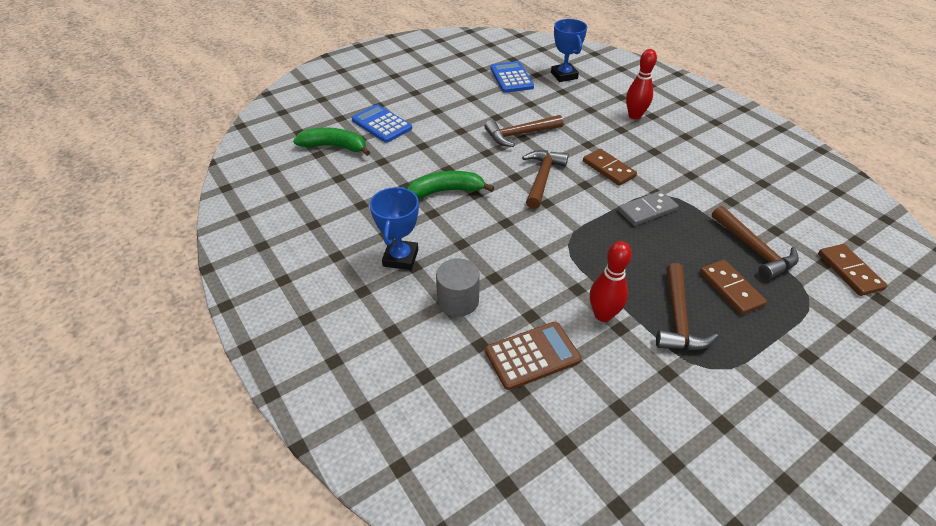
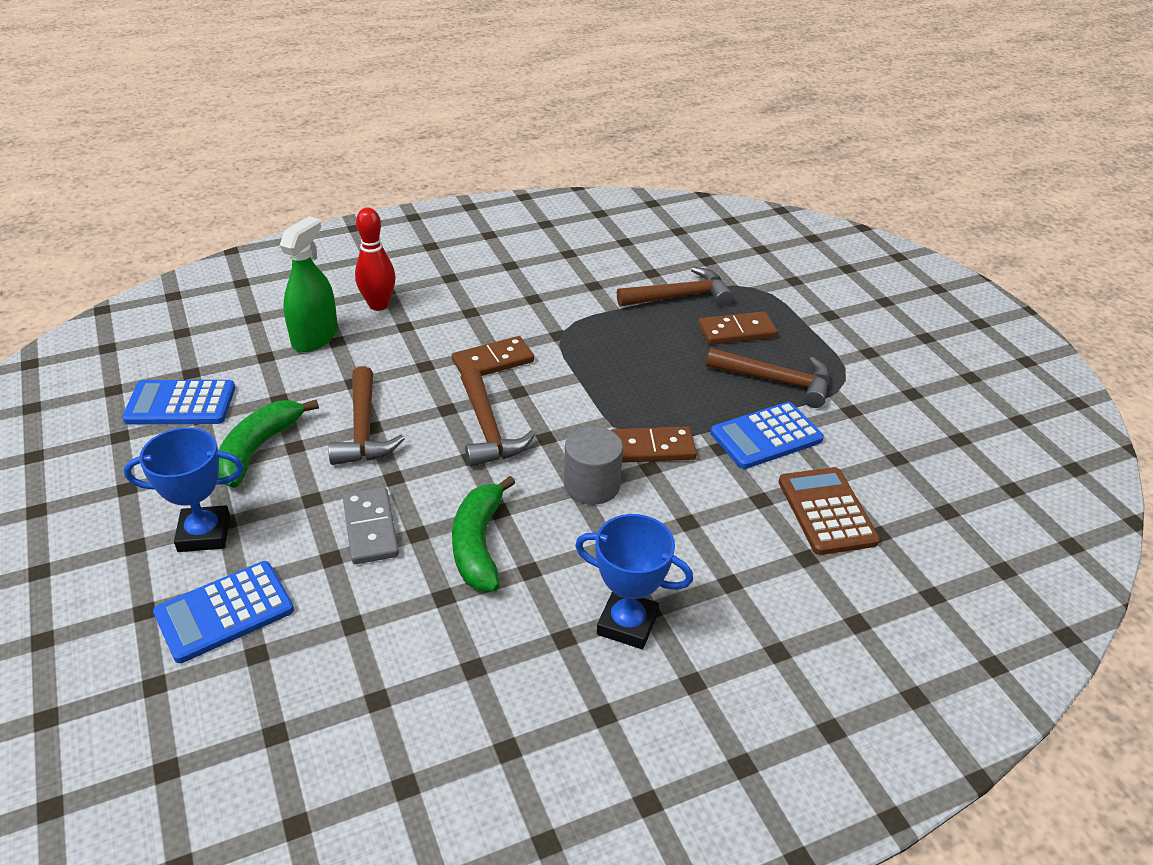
camera: 80 degrees left, 5 degrees down
(335, 147) = (264, 700): green banana -> green banana (258, 449)
(458, 301) = (728, 567): grey cylinder -> grey cylinder (592, 485)
(542, 178) = (488, 429): brown hammer -> brown hammer turned 135 degrees counterclockwise
(564, 75) = (219, 343): blue trophy -> blue trophy (204, 534)
(588, 102) = (315, 337): none -> green spray bottle
(603, 315) = (766, 436): red bowling pin -> blue calculator
(647, 210) = (591, 352): grey domino -> grey domino (371, 528)
(849, 271) = (723, 252): brown domino -> brown domino (652, 448)

